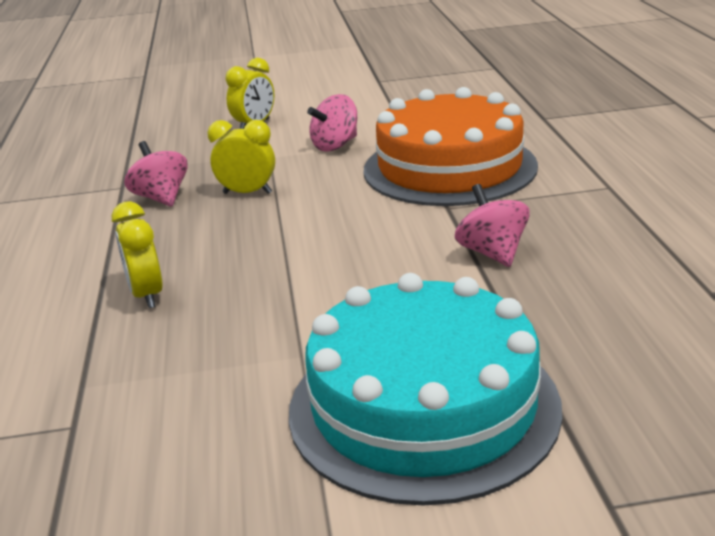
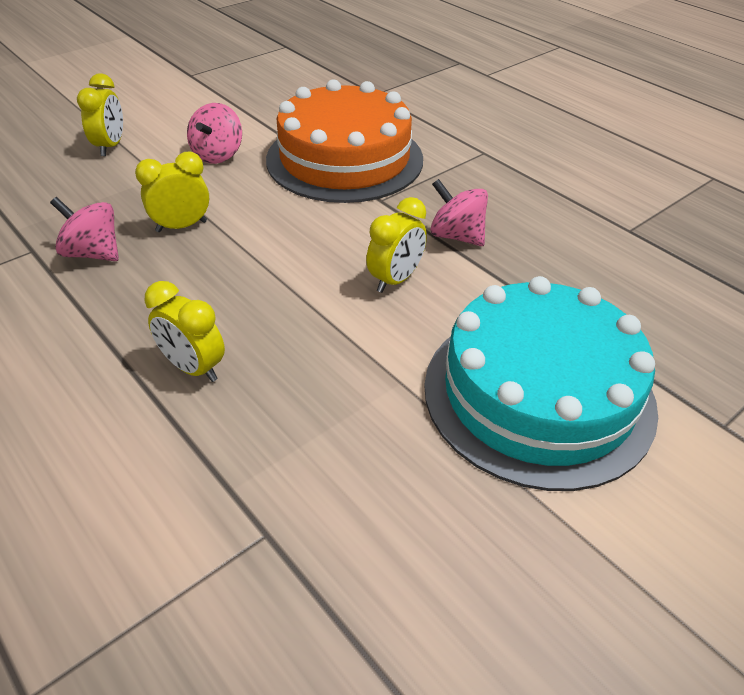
camera: 35 degrees left, 15 degrees up
(388, 275) = (395, 280): none -> yellow clock

